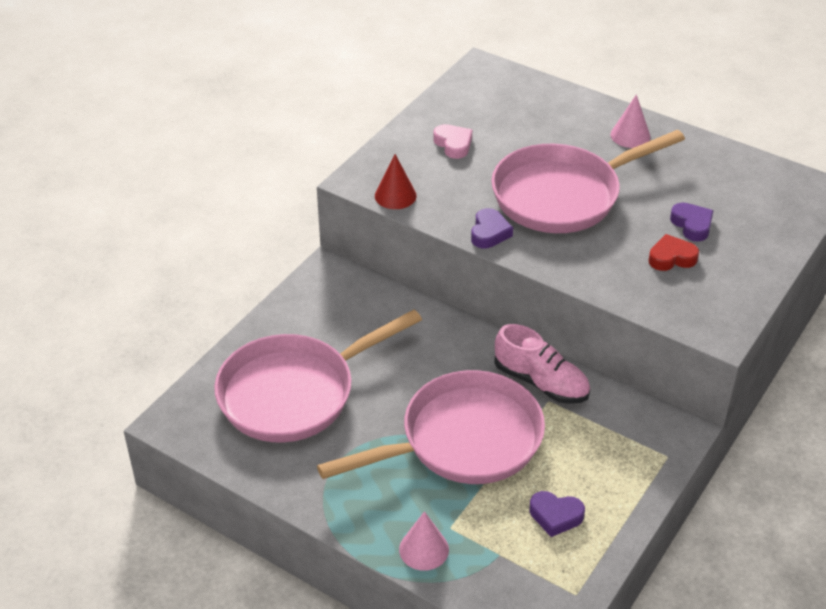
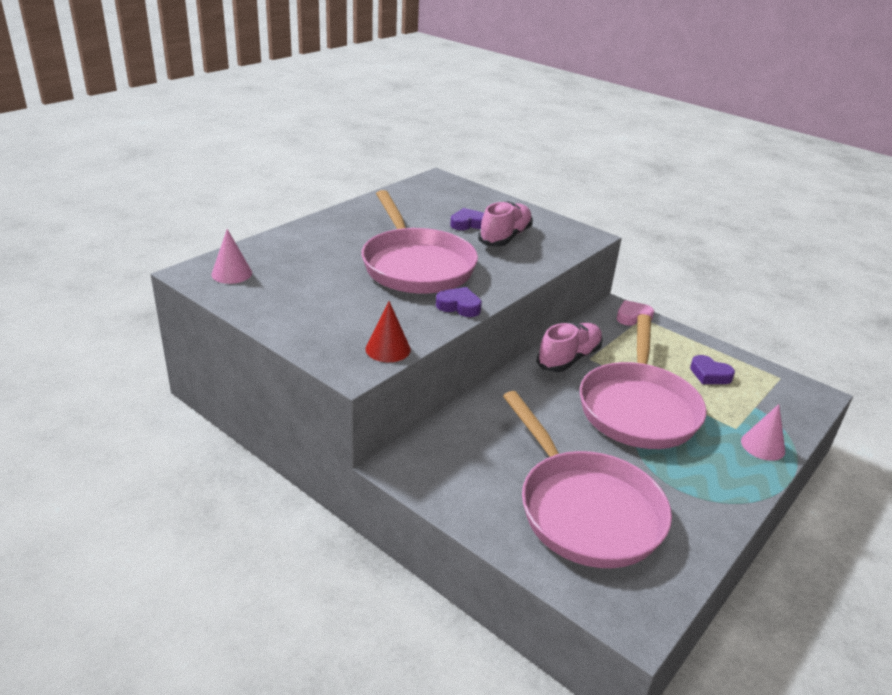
camera: 85 degrees left, 10 degrees down
(453, 144) = (316, 306): pink heart -> pink heart (632, 317)
(463, 440) = (638, 408): pink pan -> pink pan turned 150 degrees counterclockwise
(555, 516) = (709, 374): purple heart -> purple heart turned 105 degrees clockwise
(630, 135) = (345, 226): pink cone -> pink cone (231, 273)
(671, 258) = (505, 237): red heart -> pink shoe

